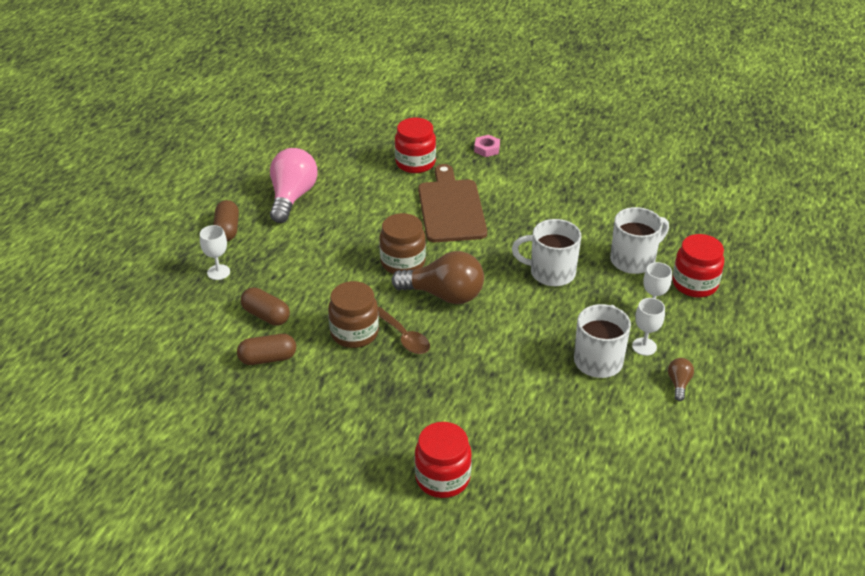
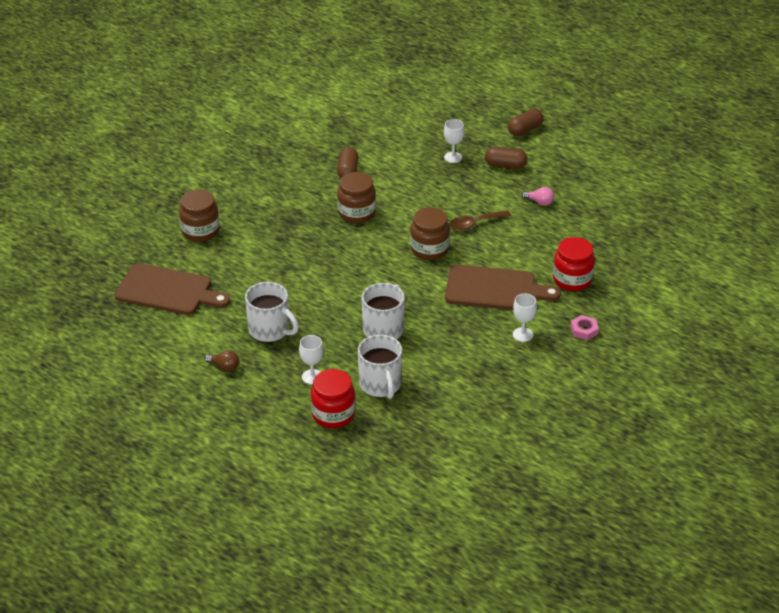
camera: 105 degrees right, 0 degrees up
(266, 315) = (393, 175): brown capsule -> brown capsule (525, 130)
(292, 197) = (539, 202): pink light bulb -> pink light bulb, size x0.45
(404, 337) = (341, 236): brown spoon -> brown spoon (475, 223)
(442, 478) = (200, 231): red jar -> brown jar
(444, 295) = (380, 264): brown light bulb -> none
(577, 476) = (168, 291): none -> brown cutting board
(644, 346) = (273, 359): white goblet -> white goblet (522, 334)

